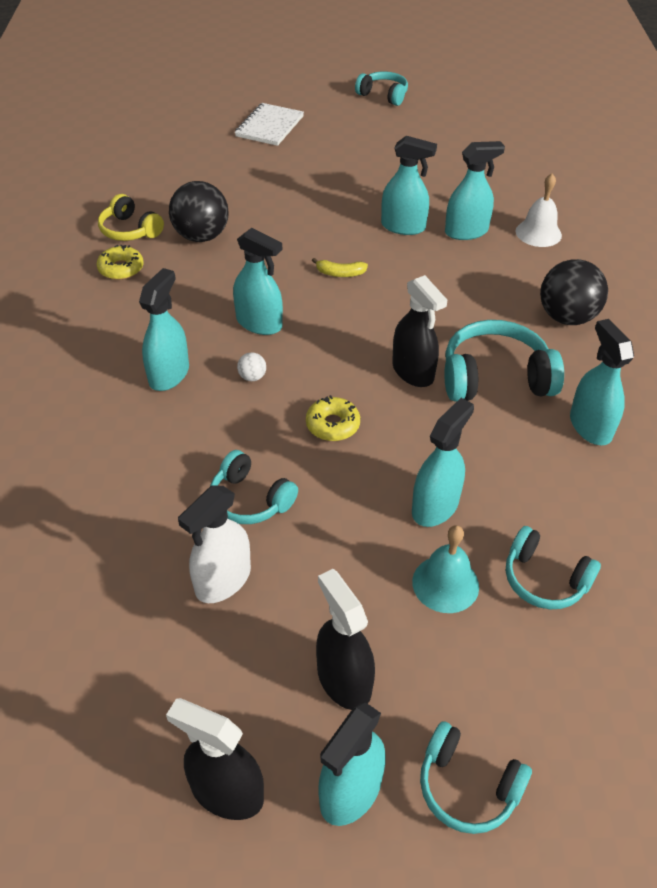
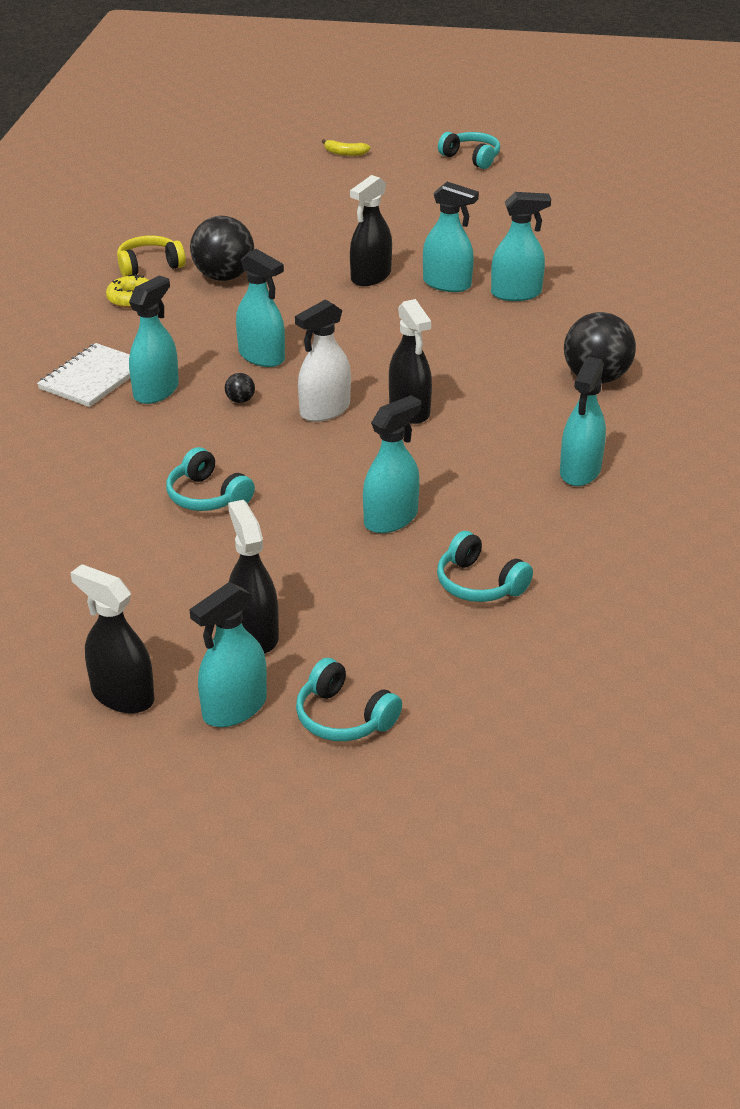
camera: 10 degrees right, 10 degrees down
(130, 230) = (149, 266): yellow headphones -> yellow headphones turned 105 degrees clockwise
(223, 580) = (162, 553): white spray bottle -> white spray bottle (325, 410)
(252, 377) = (240, 400): white ball -> black ball
(269, 126) = (330, 180): white notebook -> white notebook (93, 378)
(332, 425) = (310, 446): yellow donut -> none
(334, 225) = (370, 277): none -> black spray bottle
(340, 273) = (362, 320): yellow banana -> yellow banana (345, 153)
(445, 584) = (378, 577): turquoise bell -> none
(495, 378) = (495, 423): turquoise headphones -> none
(538, 233) = (597, 301): white bell -> none
(590, 426) = (580, 471): turquoise spray bottle -> turquoise spray bottle turned 150 degrees counterclockwise

